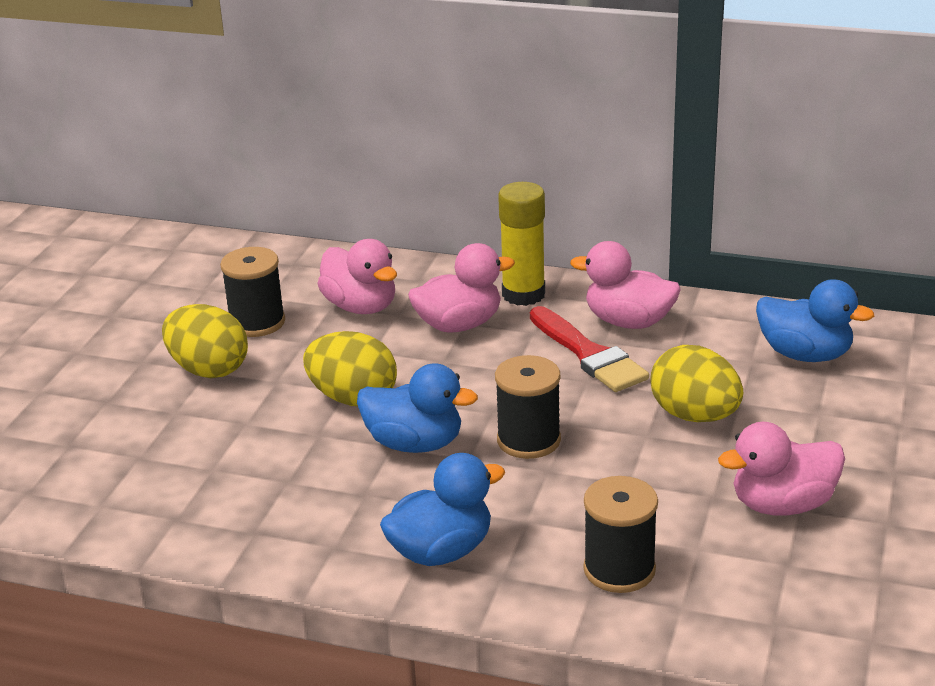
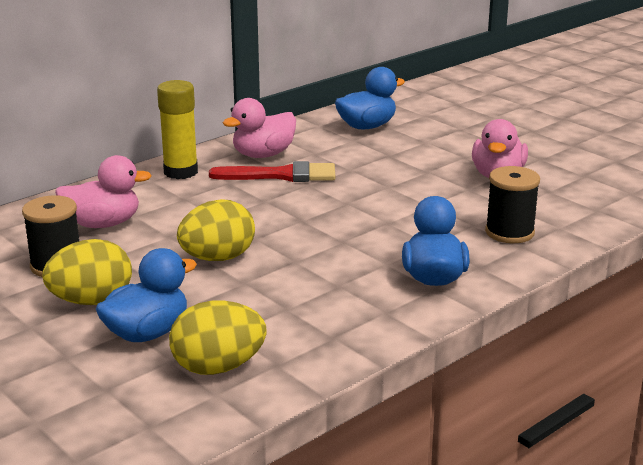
camera: 60 degrees left, 5 degrees down
(415, 444) = (303, 253): blue duck -> blue duck (147, 333)
(459, 325) = (183, 200): pink duck -> none
(528, 440) = (348, 218): black spool -> none
(695, 416) = (387, 169): yellow egg -> yellow egg (218, 367)

